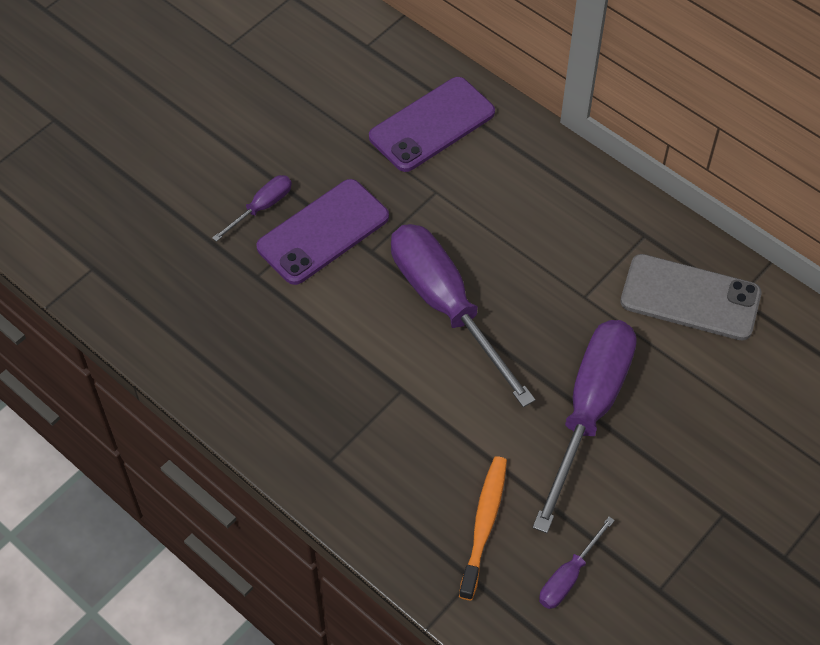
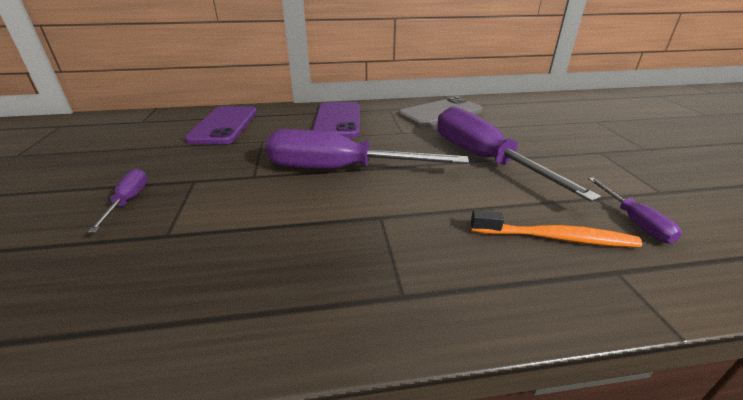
camera: 50 degrees left, 25 degrees down
(323, 232) = (203, 186): purple phone -> purple phone (338, 120)
(484, 525) = (555, 238): orange toothbrush -> orange toothbrush turned 135 degrees clockwise

